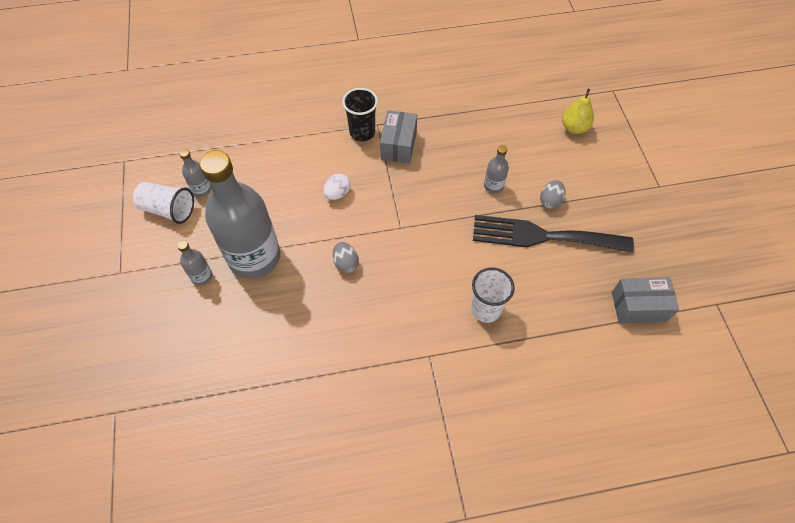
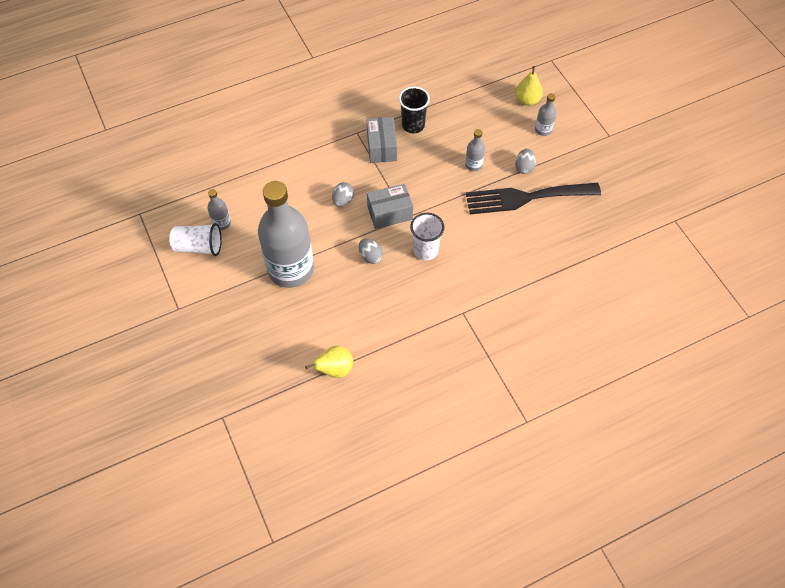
camera: 15 degrees left, 0 degrees up
(201, 276) = (251, 295): grey bottle -> grey bottle (543, 130)
(260, 388) = (335, 369): none -> yellow pear
(337, 193) = (343, 200): white egg -> grey egg
(362, 132) = (346, 142): black cup -> black cup (413, 125)
(486, 309) = (496, 266): white cup -> white cup (425, 250)
(638, 306) = (615, 236): grey box -> grey box (389, 213)

